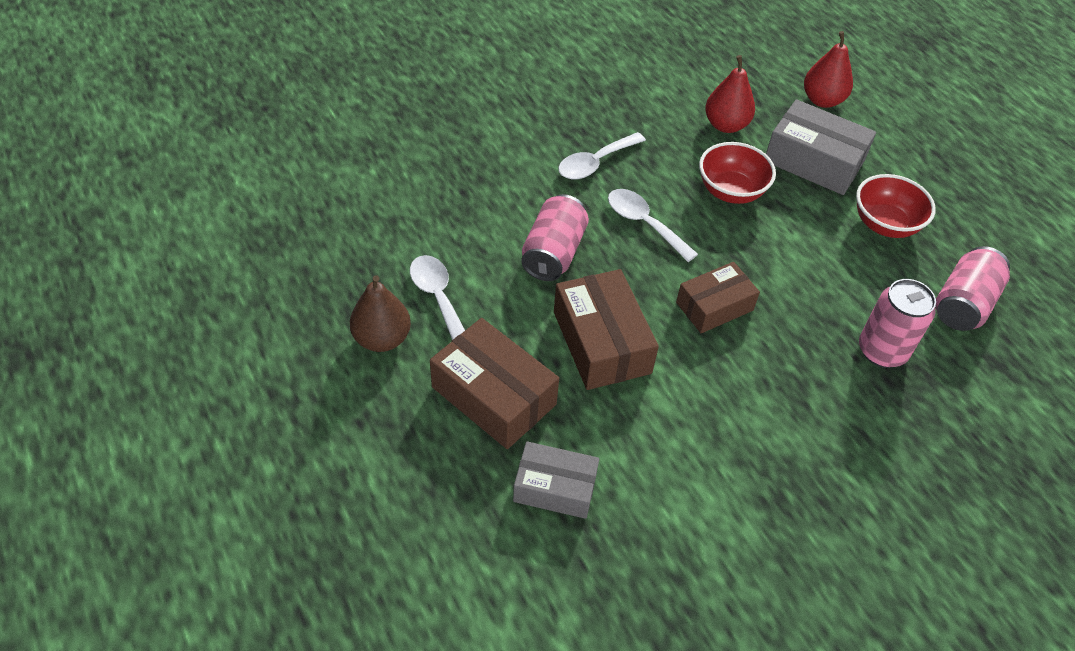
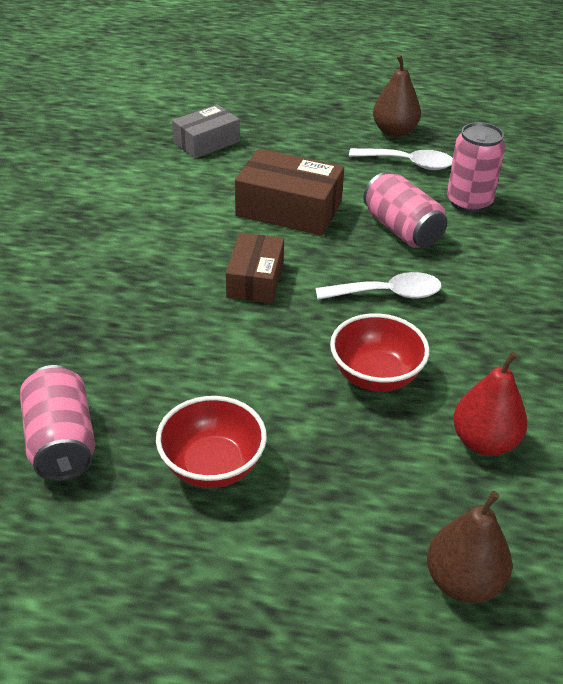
camera: 130 degrees right, 10 degrees down
(493, 396) = (299, 150): brown box -> none
(595, 163) = (497, 307): white spoon -> none
(814, 161) = (359, 479): grey box -> none
(822, 100) = (463, 581): red pear -> brown pear
(882, 351) = (97, 344): pink can -> pink can (469, 202)

